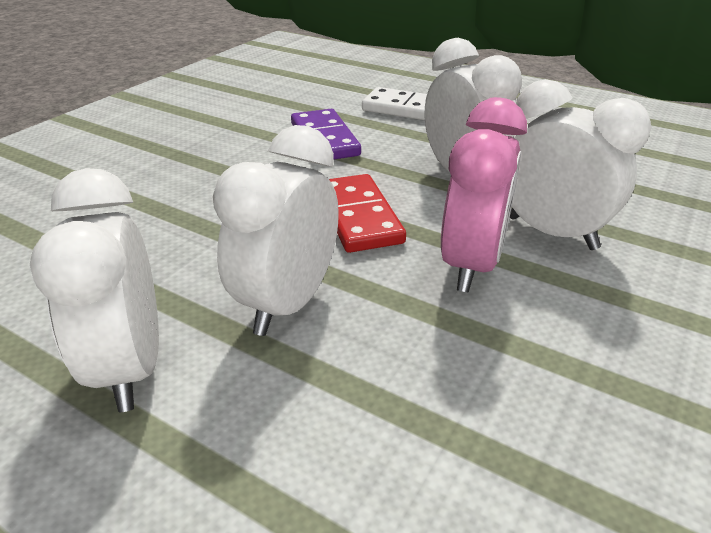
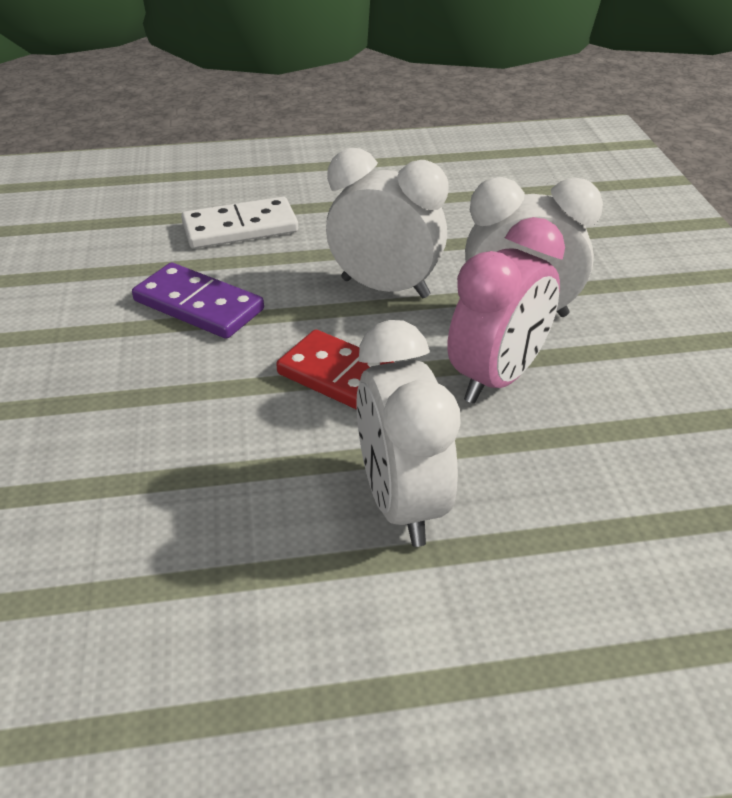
camera: 40 degrees left, 5 degrees up
(130, 366) = (349, 648): white clock -> none
(472, 264) = (497, 378): pink clock -> pink clock turned 60 degrees clockwise

